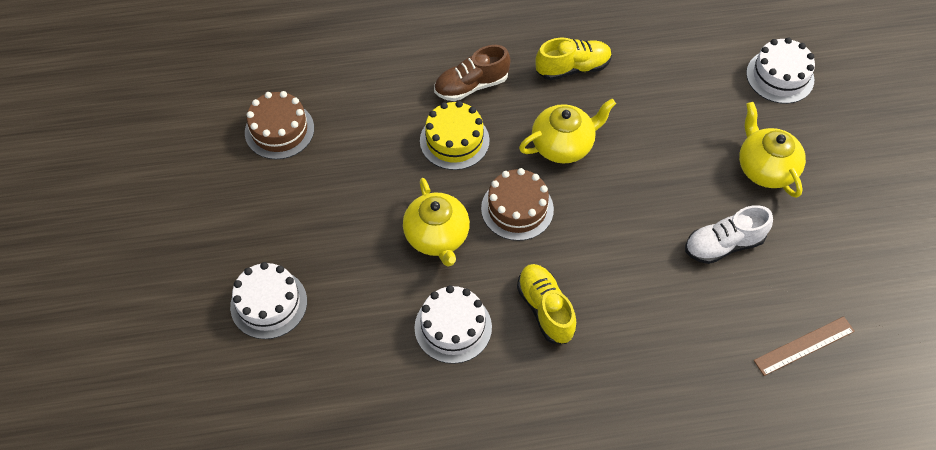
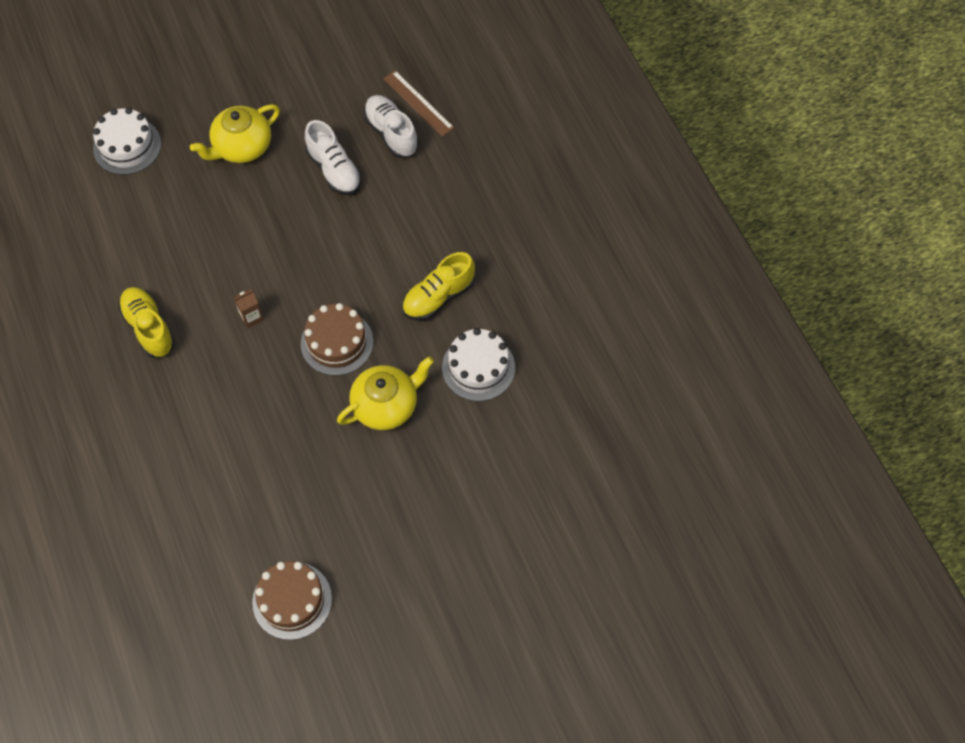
camera: 105 degrees left, 5 degrees up
(269, 304) = (501, 537): white cake -> none
(454, 140) = (267, 418): yellow cake -> none
(471, 86) = (191, 420): brown shoe -> none
(563, 145) = (251, 317): yellow teapot -> brown carton
(764, 309) = (391, 133): none -> white shoe

